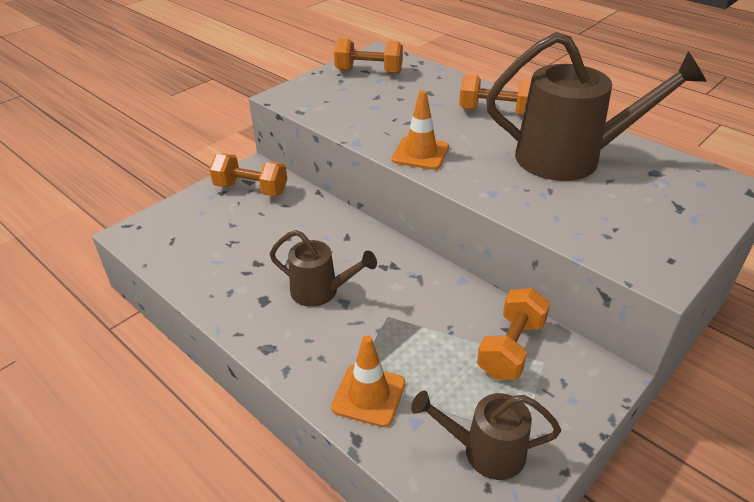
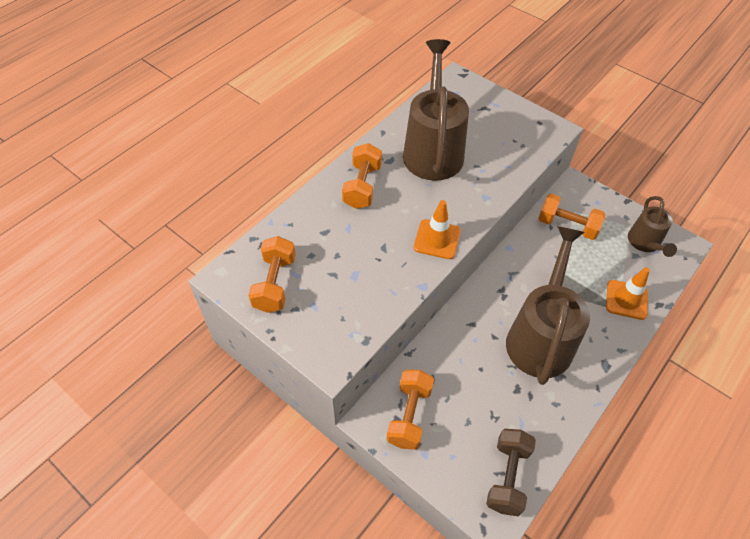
camera: 95 degrees left, 15 degrees up
(166, 245) = (507, 477): none -> brown dumbbell
(321, 291) = (541, 336): brown watering can -> brown watering can, size x1.83

